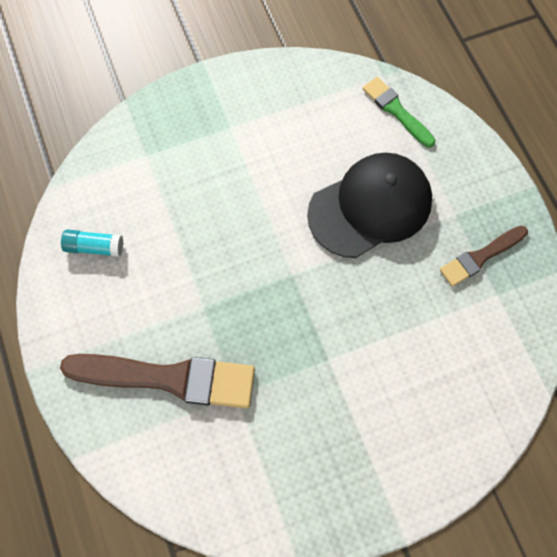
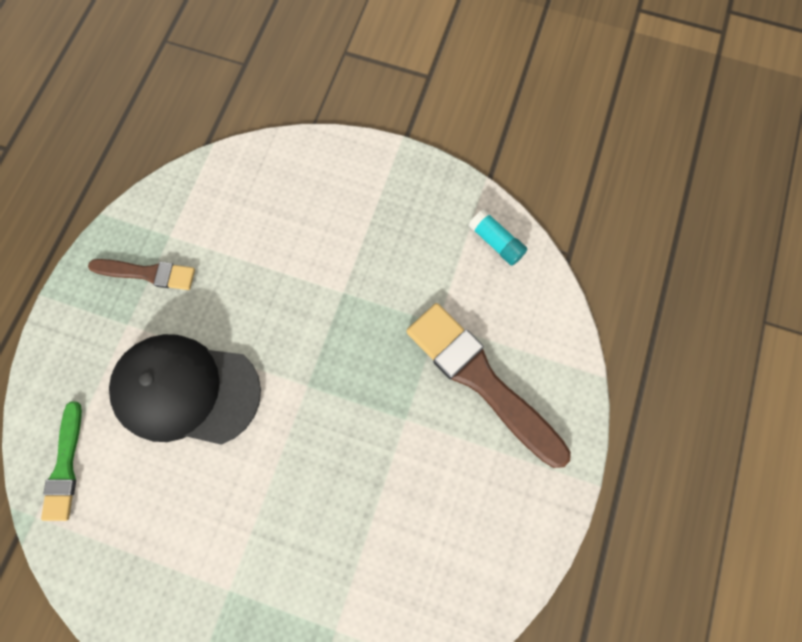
camera: 140 degrees left, 5 degrees up
(94, 247) = (460, 564): turquoise glue stick -> turquoise glue stick (496, 242)

